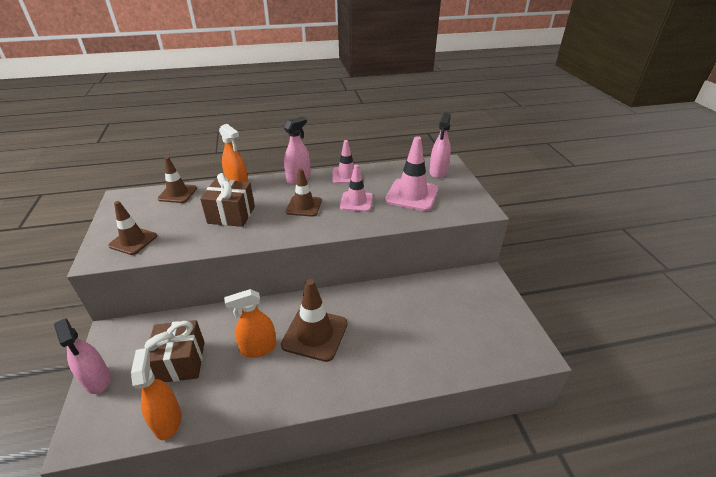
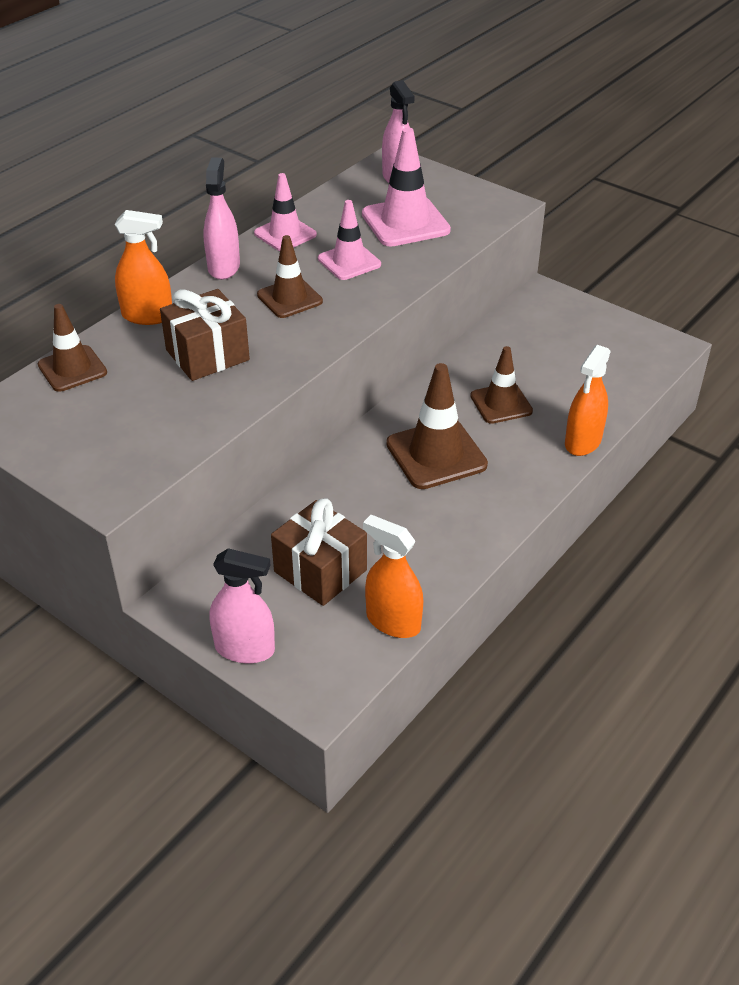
camera: 40 degrees left, 5 degrees up
(133, 241) = (122, 452): brown traffic cone -> brown traffic cone (501, 404)
(258, 348) = (392, 504): orange spray bottle -> orange spray bottle (583, 442)

